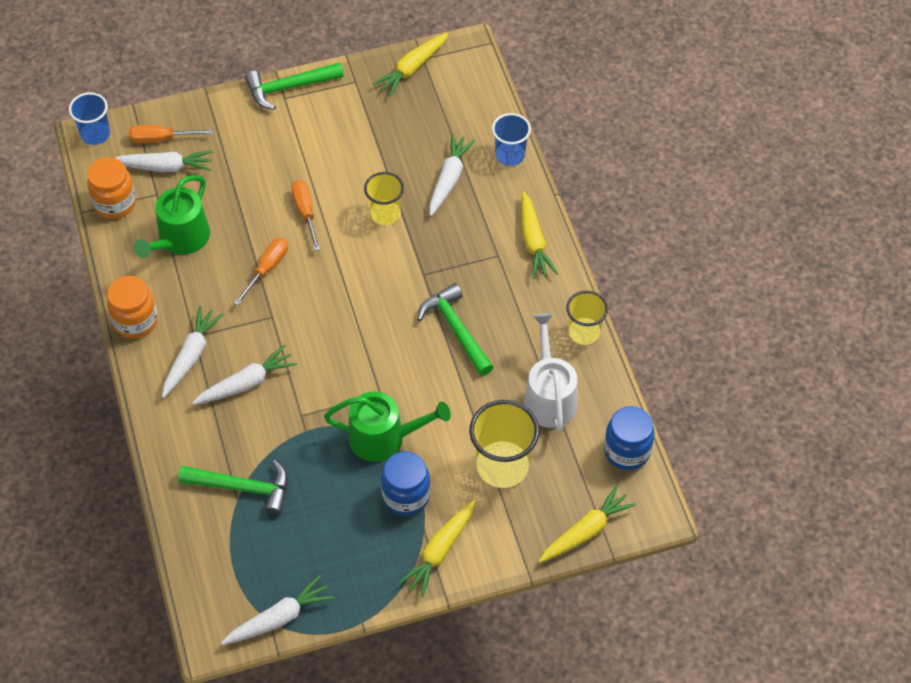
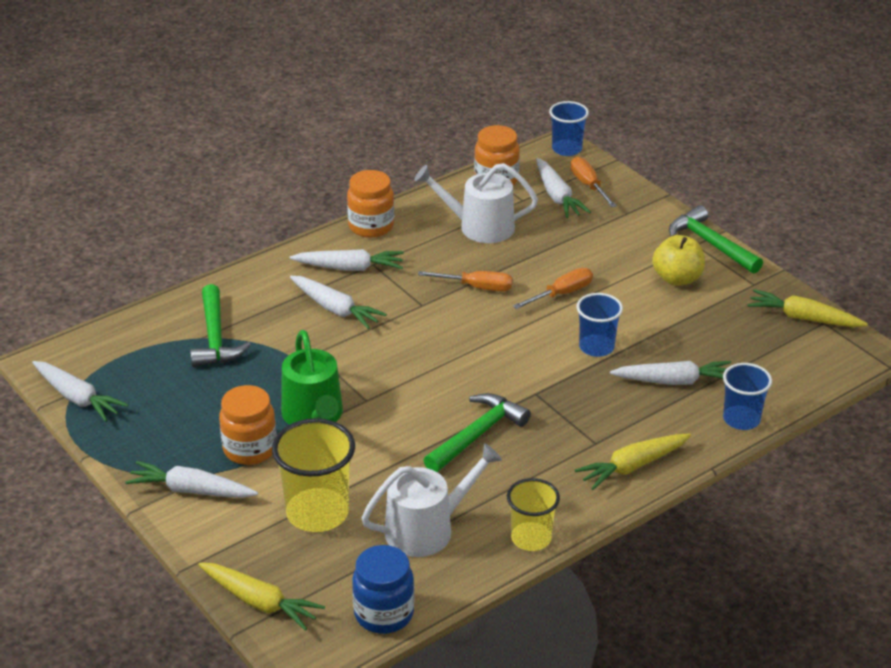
camera: 70 degrees right, 20 degrees down
(180, 239) = (479, 227): green watering can -> white watering can
(324, 128) = (677, 279): none -> yellow apple
(385, 214) = (596, 347): yellow cup -> blue cup
(406, 496) = (250, 449): blue jar -> orange jar
(440, 551) = (191, 490): yellow carrot -> white carrot

